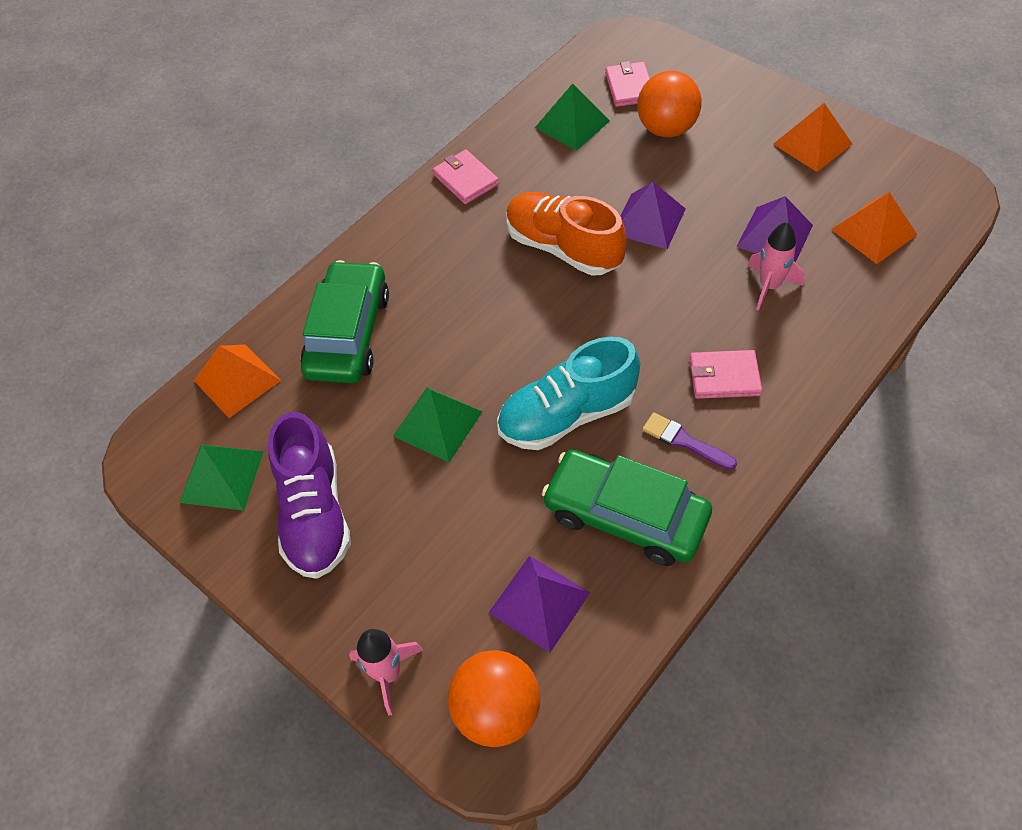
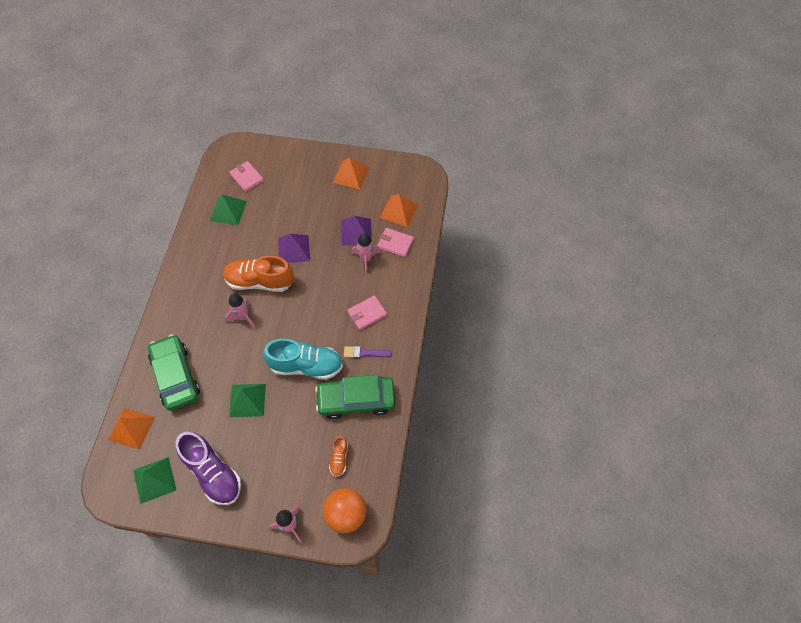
camera: 35 degrees left, 5 degrees up
(465, 179) = (189, 265): pink wallet -> pink wallet (395, 243)
(505, 291) = (243, 317): none -> pink rocket
(539, 602) = (339, 459): purple pyramid -> orange shoe
(567, 415) = (306, 366): turquoise shoe -> turquoise shoe turned 120 degrees counterclockwise
(666, 129) = (277, 194): orange ball -> none

